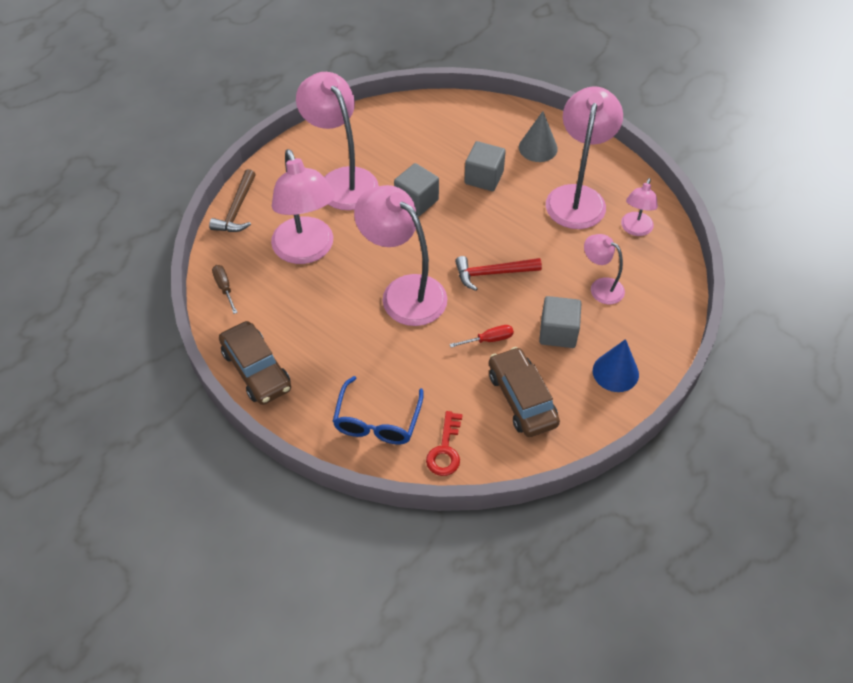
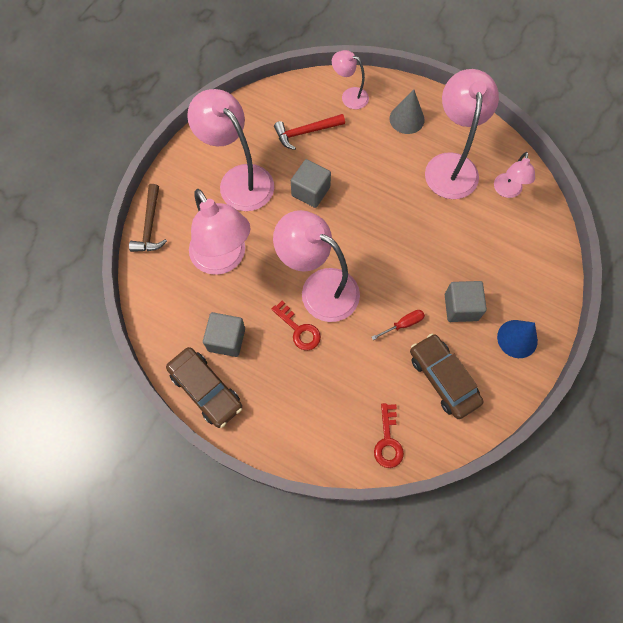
camera: 10 degrees left, 15 degrees up
(224, 287) = (157, 309): brown screwdriver -> none
(372, 328) = (299, 330): none -> red key
(377, 421) = (323, 423): blue glasses -> none
(484, 177) = (365, 157): grey cube -> grey cube (226, 339)
(492, 273) = (393, 256): red hammer -> red hammer (305, 132)
(600, 287) = (488, 255): pink lamp -> pink lamp (349, 96)

